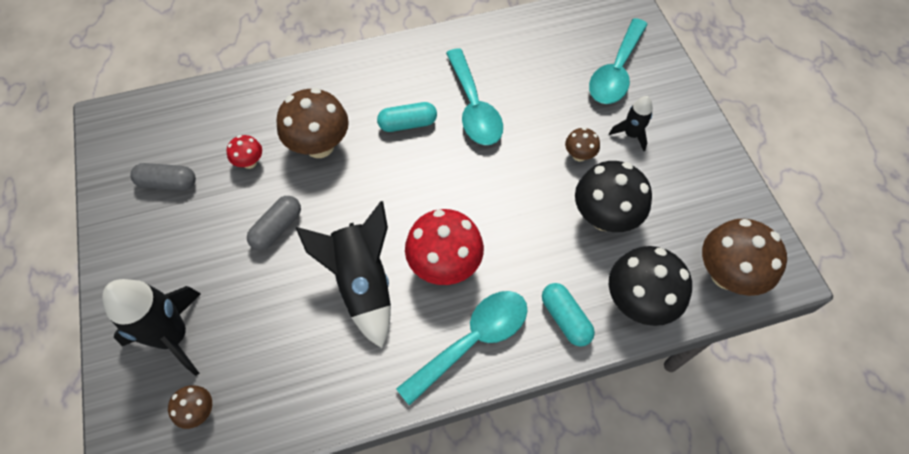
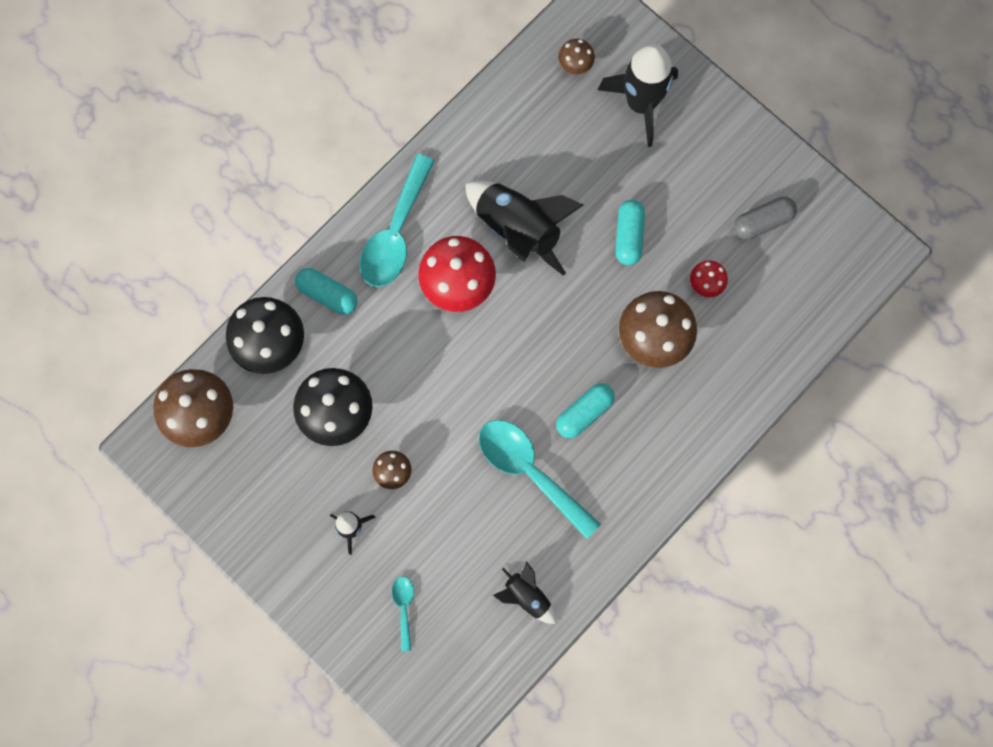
camera: 150 degrees right, 15 degrees up
(277, 228) = (628, 236): grey capsule -> turquoise capsule
(524, 40) = (526, 596): none -> black rocket
(616, 72) = (404, 608): turquoise spoon -> turquoise spoon, size x0.47

